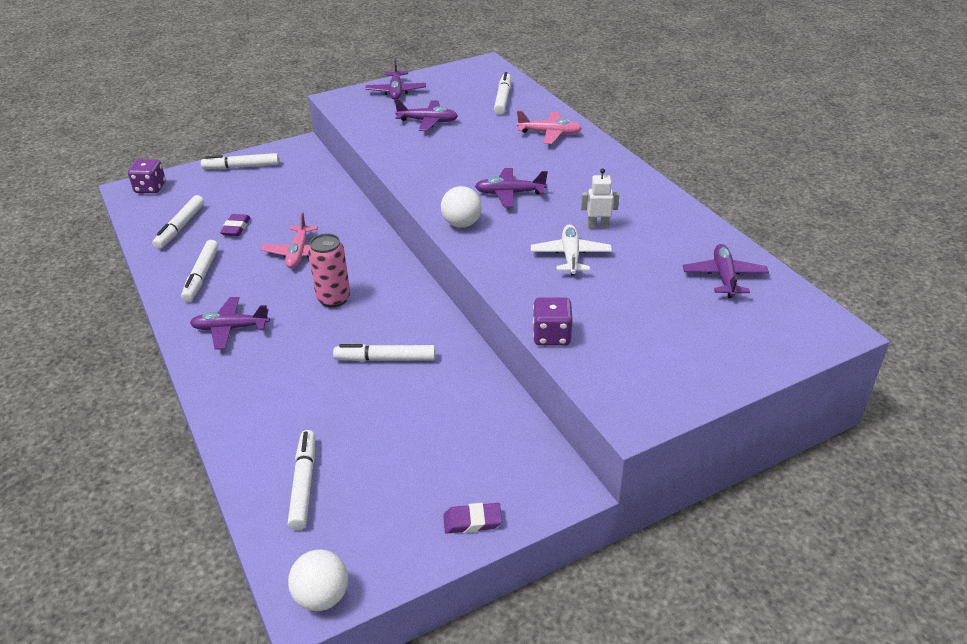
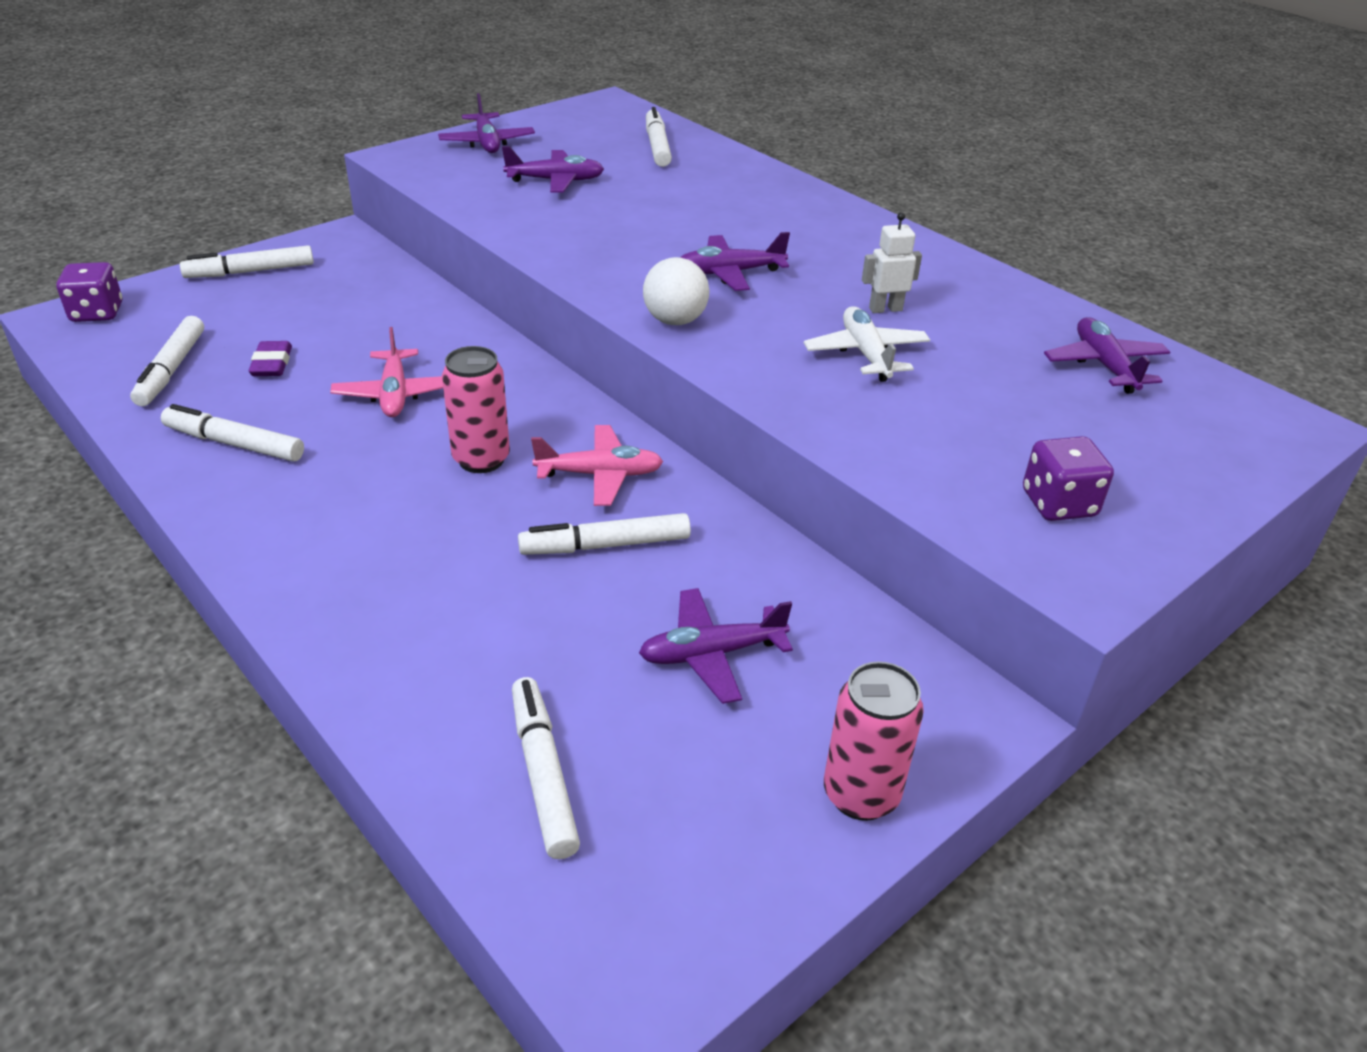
camera: 15 degrees left, 0 degrees up
(201, 276) = (234, 443): white marker -> white marker turned 120 degrees clockwise
(230, 328) = (316, 524): purple plane -> purple plane (711, 654)
(322, 596) = (653, 976): white ball -> none
(472, 521) = (861, 794): purple eraser -> pink can
(549, 133) = (750, 188): pink plane -> pink plane (600, 475)
(551, 336) = (896, 474): purple dice -> purple dice (1058, 504)

